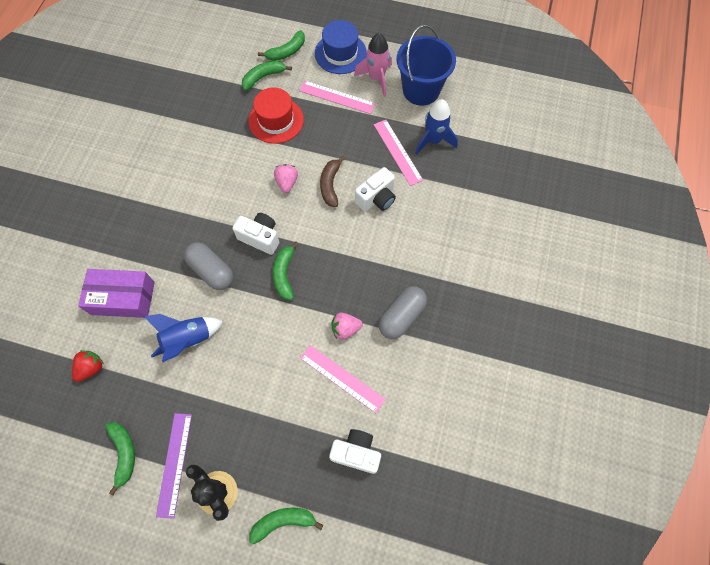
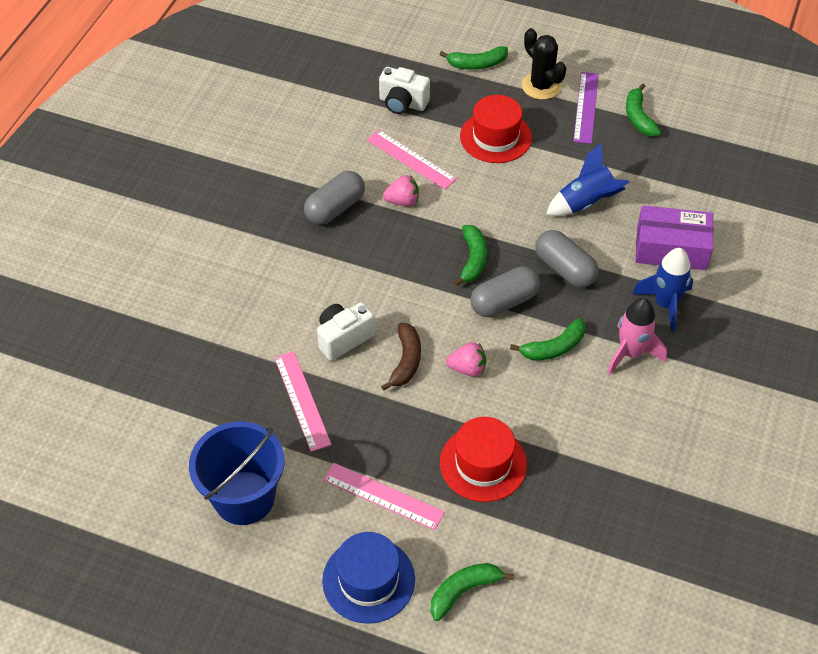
camera: 175 degrees left, 15 degrees down
(91, 368) = (691, 186): red strawberry -> none
(260, 238) = (504, 302): white camera -> grey capsule
(263, 77) = (504, 542): green banana -> green banana (553, 347)
(264, 414) = (495, 137): none -> red hat
(287, 182) = (467, 369): pink strawberry -> pink strawberry turned 90 degrees counterclockwise
(376, 78) = (313, 525): pink rocket -> pink rocket (630, 353)
(433, 140) = (245, 413): blue rocket -> blue rocket (665, 304)

